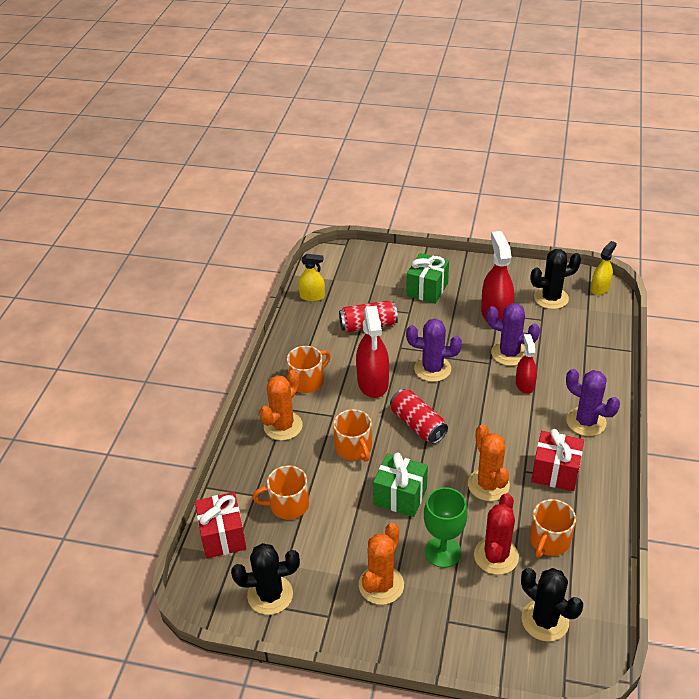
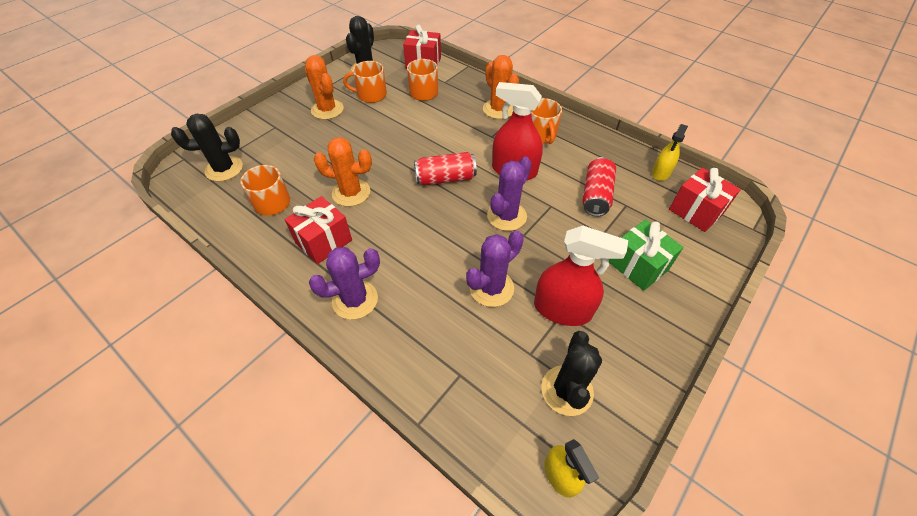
camera: 115 degrees right, 10 degrees up
(347, 272) = (695, 211): none -> red gift
(354, 448) = (449, 136): orange mug -> orange mug (371, 95)
(400, 496) = (385, 142): green gift -> none
(443, 552) = (321, 144): green goblet -> none
(496, 556) = (291, 168): red cactus -> none
(524, 384) = (439, 277): red spray bottle -> none

